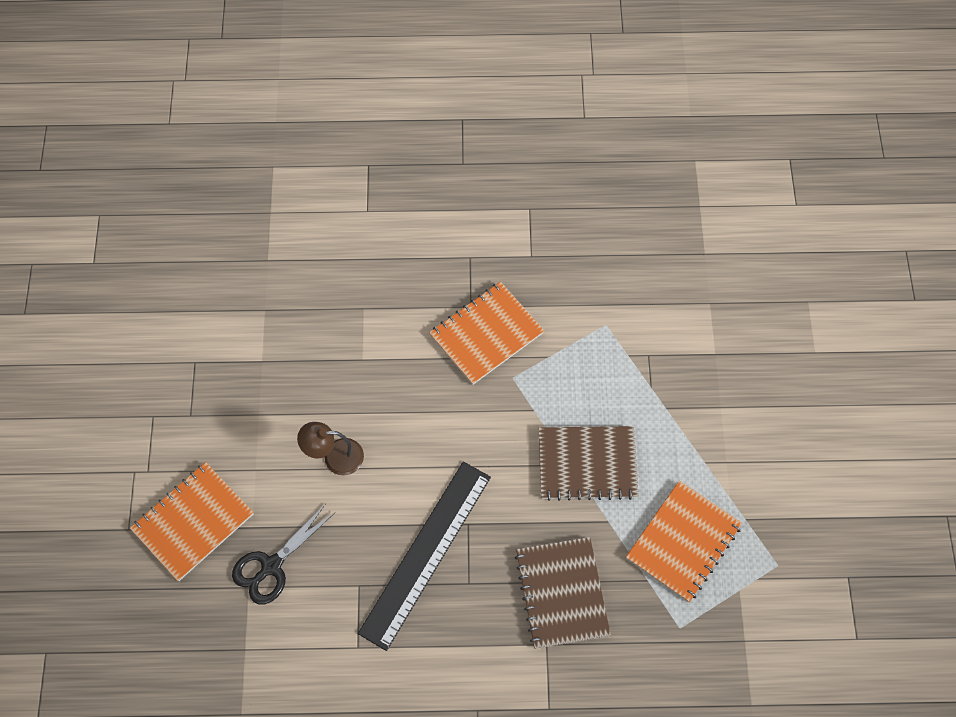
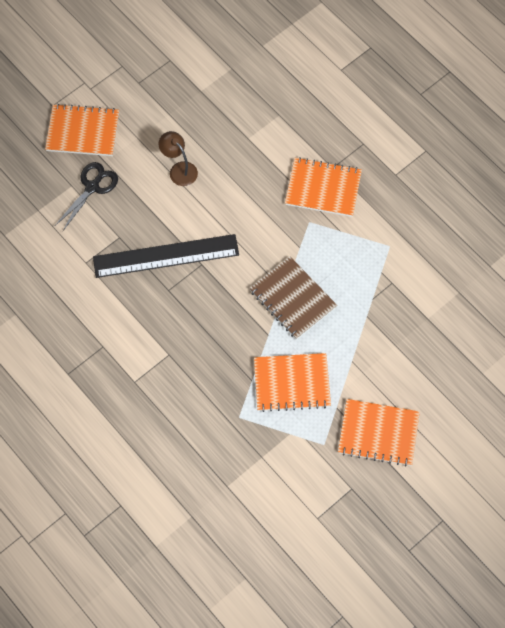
camera: 50 degrees right, 0 degrees up
(271, 566) = (92, 187): black scissors -> black scissors turned 120 degrees clockwise
(562, 593) = (204, 341): brown notebook -> none
(806, 501) = (378, 433): none -> orange notebook

